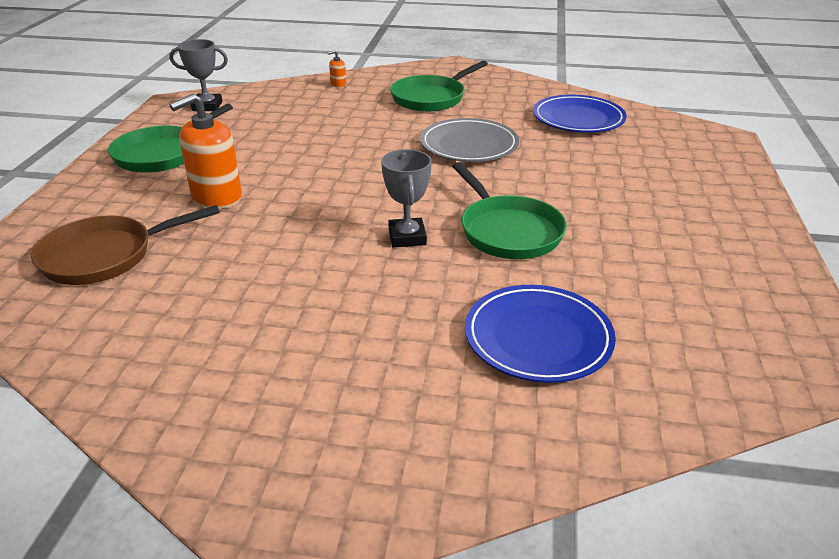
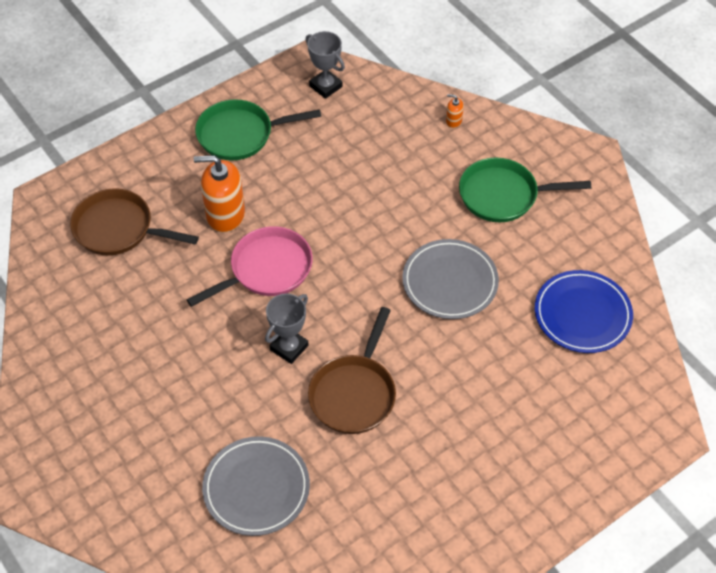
camera: 45 degrees right, 20 degrees up
(309, 207) = (266, 270): none -> pink pan
(507, 231) = (354, 393): green pan -> brown pan
(538, 338) = (256, 488): blue plate -> grey plate

